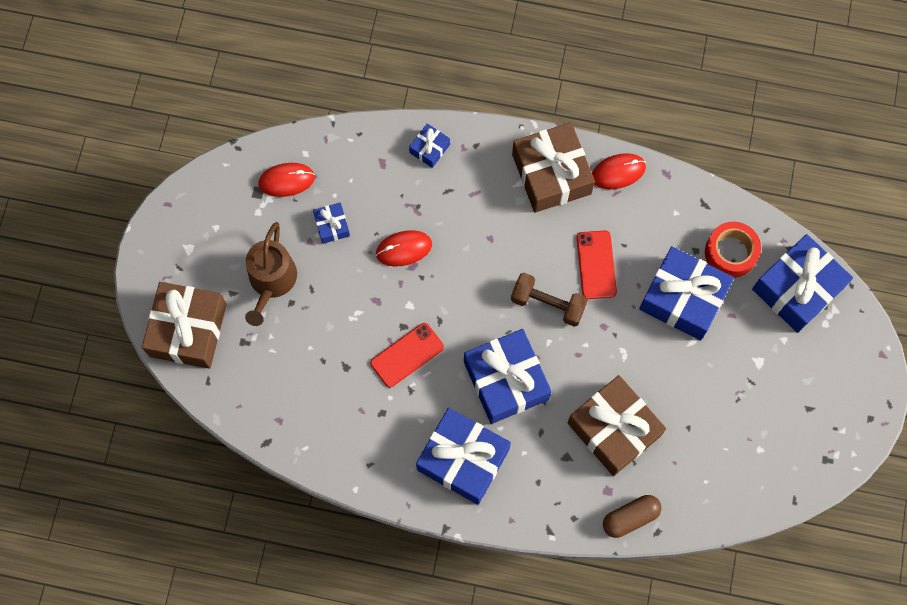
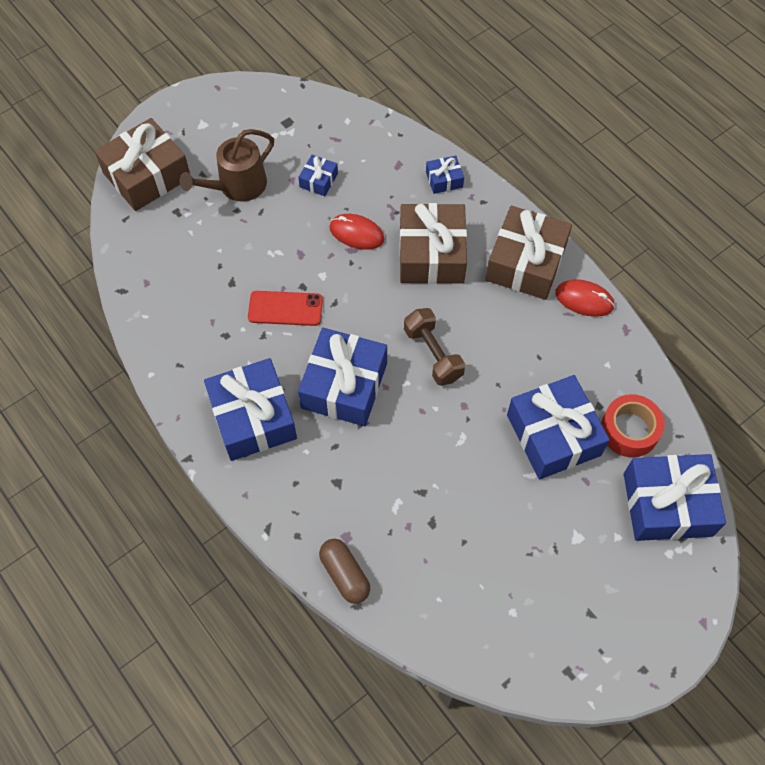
camera: 40 degrees right, 10 degrees down
(286, 180) = (316, 129): red mouse -> none
(596, 265) = (501, 354): red phone -> none
(614, 429) = (397, 492): brown gift -> brown gift (431, 254)
(630, 517) = (345, 574): brown capsule -> brown capsule turned 45 degrees clockwise

